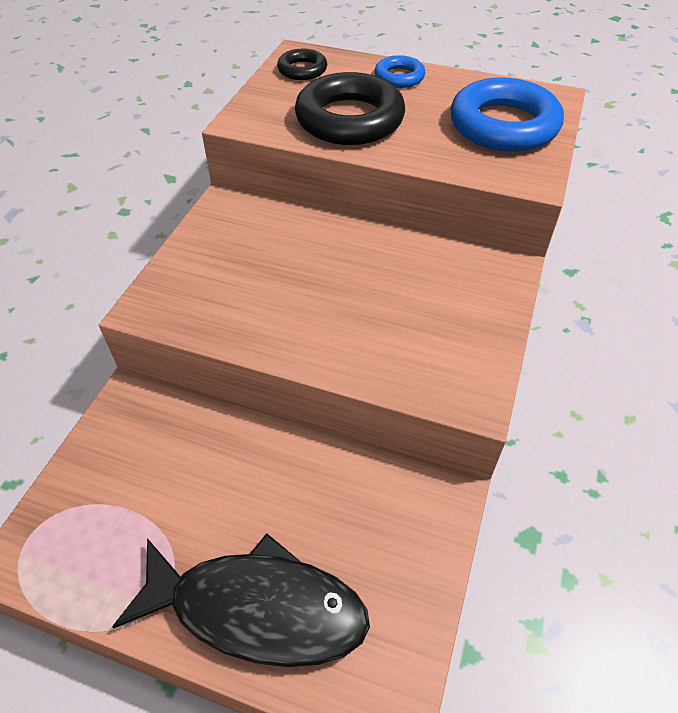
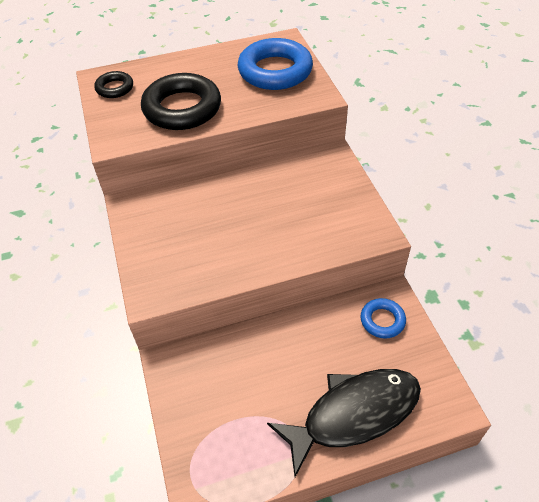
camera: 35 degrees left, 0 degrees up
(399, 77) = (183, 66): blue ring -> blue ring (382, 320)

